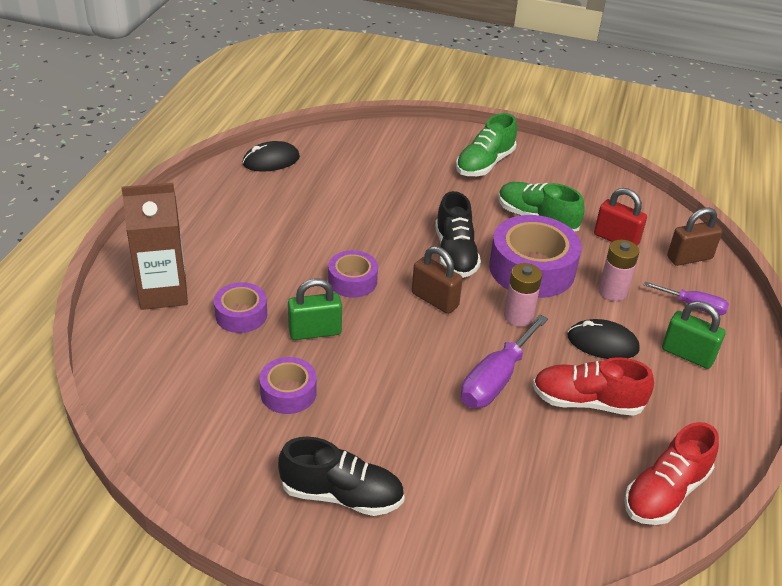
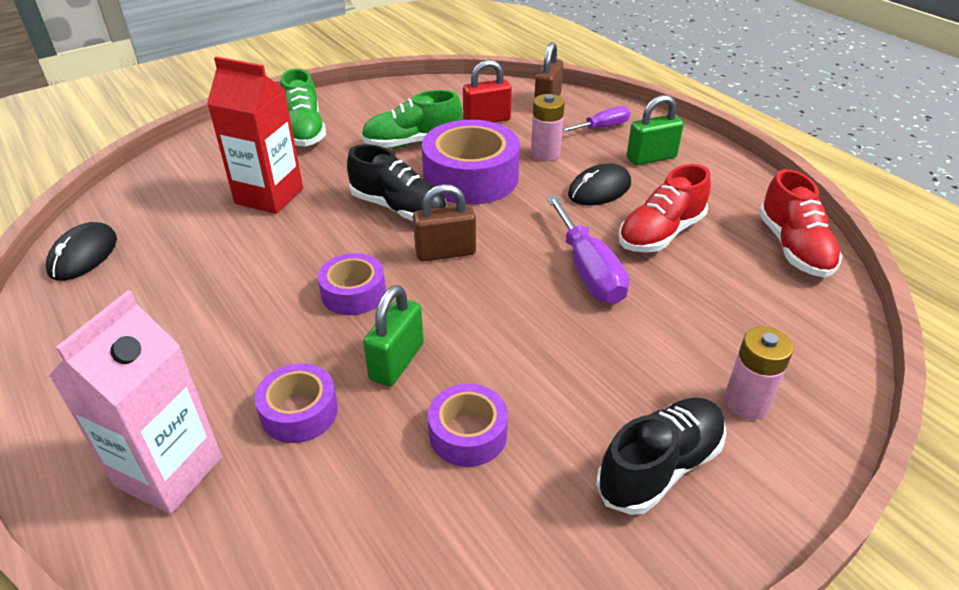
camera: 50 degrees left, 0 degrees up
(163, 292) = (169, 471): brown carton -> pink carton
(399, 192) = (269, 196): none -> red carton
(518, 316) = (521, 215): pink battery -> pink battery (746, 403)

